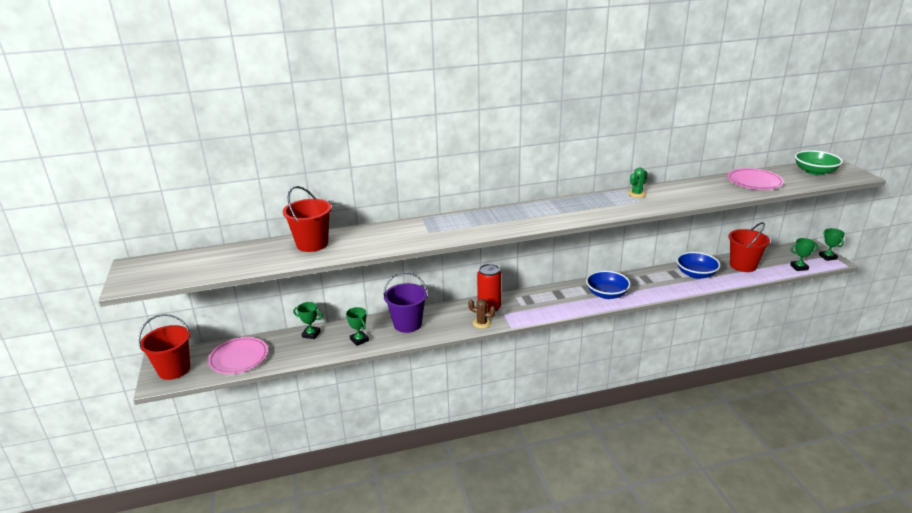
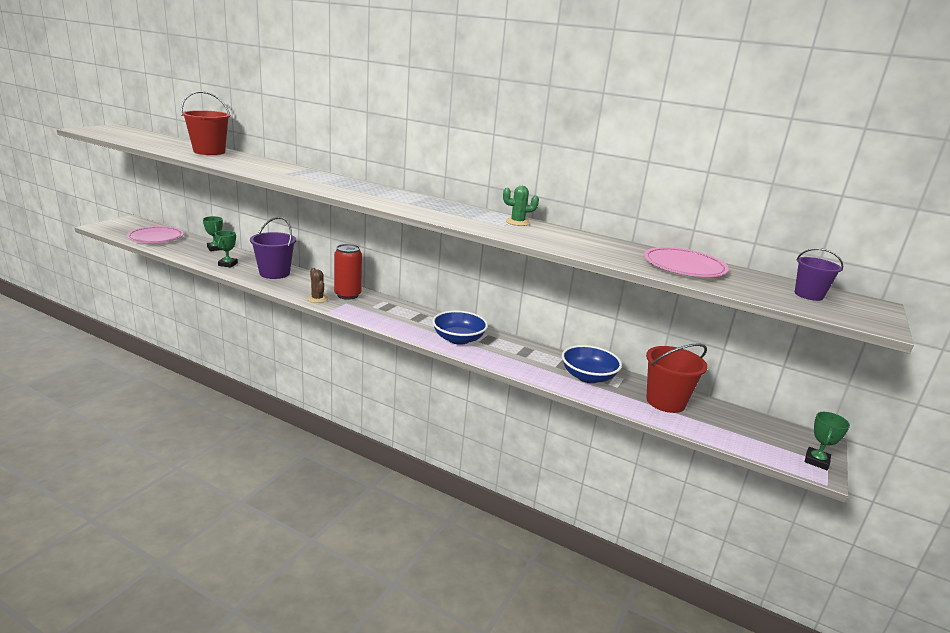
camera: 40 degrees right, 5 degrees down
(174, 369) = (121, 226): red bucket -> none
(799, 267) = (741, 443): green trophy -> none
(814, 172) = (808, 295): green bowl -> purple bucket

